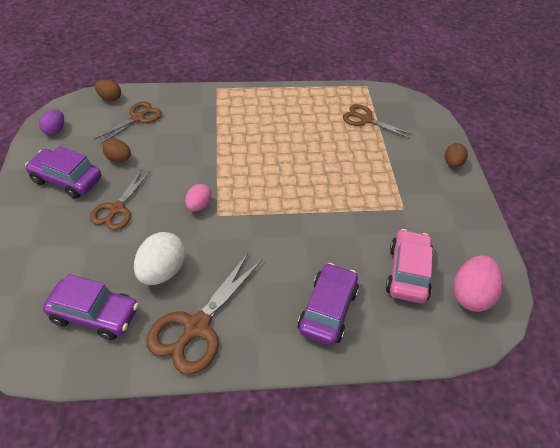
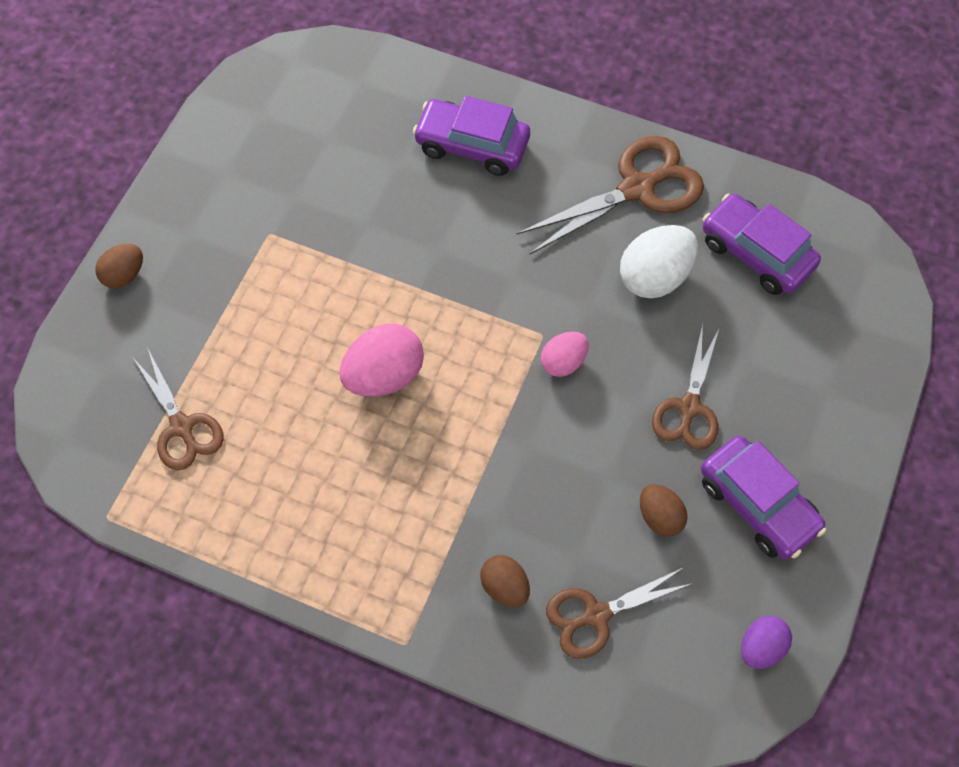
camera: 150 degrees left, 15 degrees up
(110, 98) = (634, 705): brown egg -> brown egg (505, 586)
(117, 209) = (689, 407): brown scissors -> brown scissors turned 150 degrees clockwise
(328, 310) = (472, 145): purple car -> purple car turned 60 degrees clockwise
(408, 273) = (341, 147): pink car -> none
(471, 295) = (289, 93): pink egg -> pink egg (384, 375)

